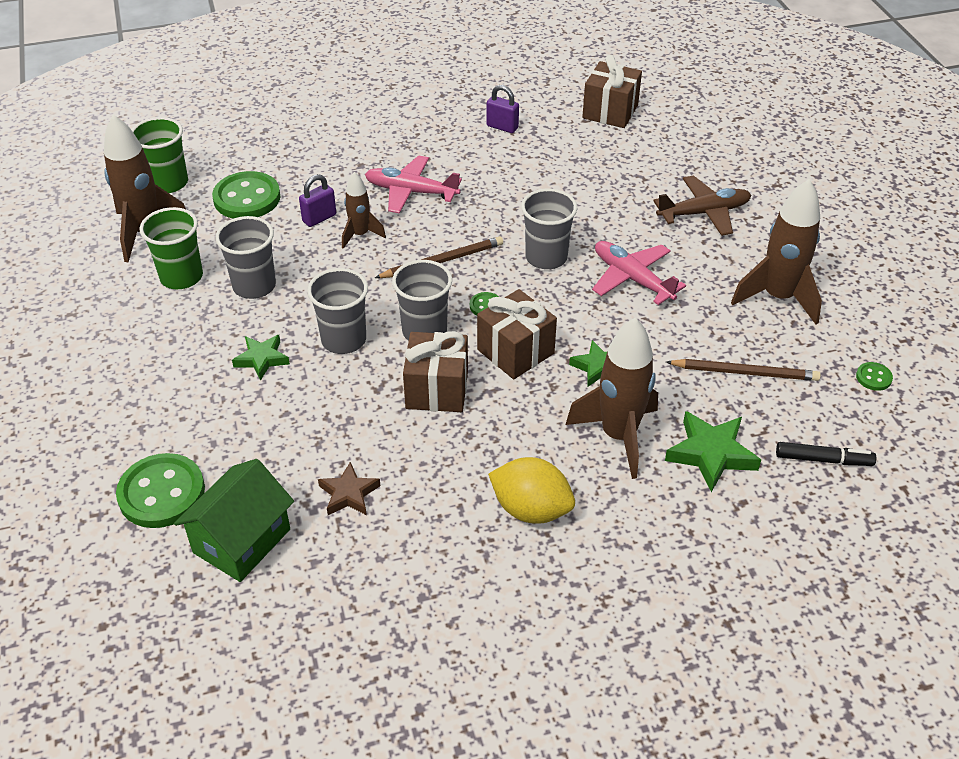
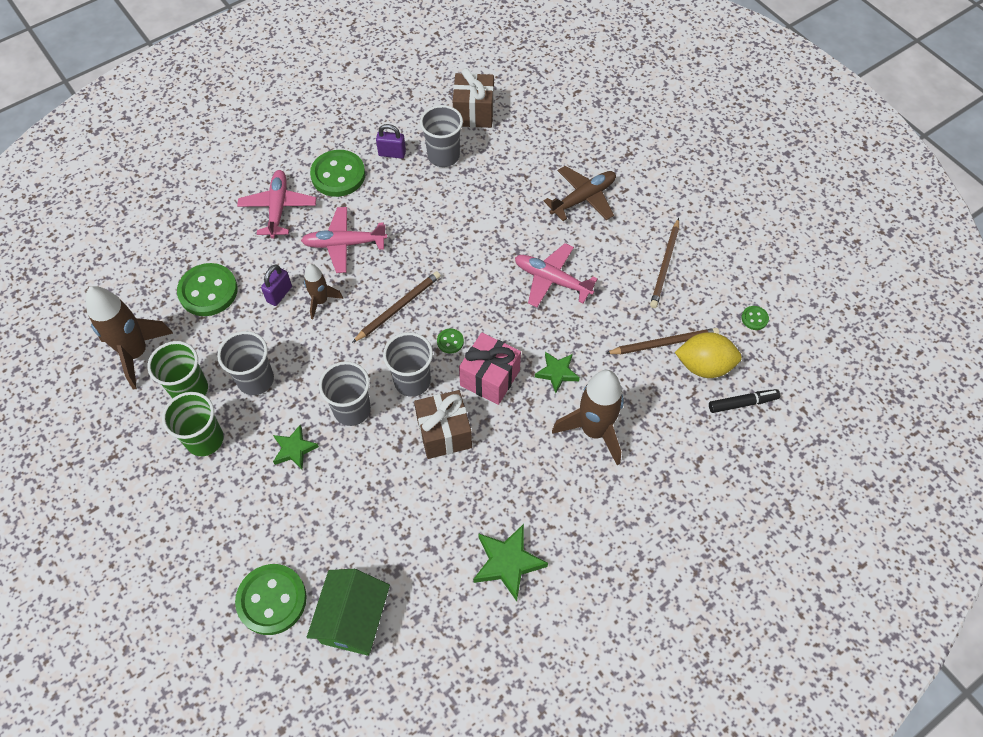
camera: 20 degrees left, 15 degrees up
(168, 183) = (131, 295): green cup -> green cup (205, 439)
(349, 494) = (416, 550): brown star -> none
(357, 146) = (278, 208): none -> pink plane
(434, 132) = (338, 175): none -> green button
(515, 351) = (490, 378): brown gift -> pink gift
(531, 509) = (555, 517): yellow lemon -> yellow lemon (704, 366)
(546, 257) = (478, 279): grey cup -> grey cup (443, 156)
(711, 454) = (664, 424): green star -> green star (507, 563)
(778, 298) = (665, 265): brown rocket -> brown pencil

